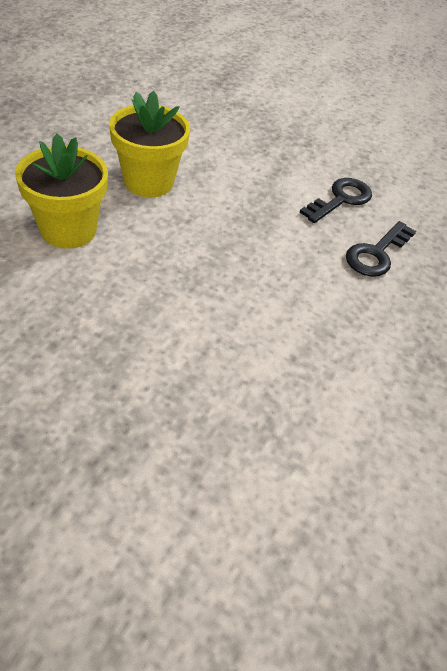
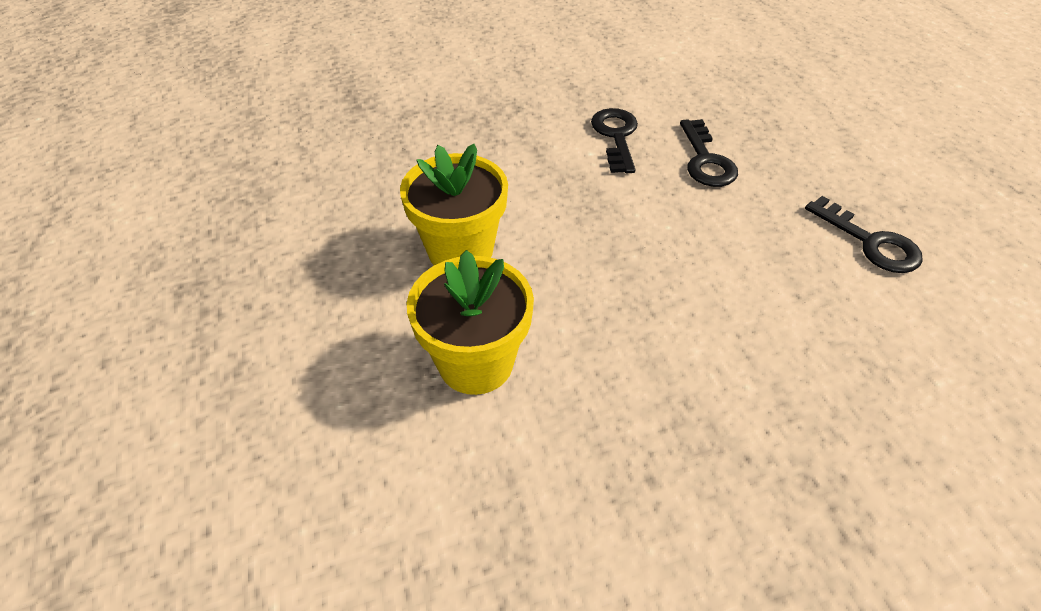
camera: 40 degrees left, 0 degrees up
(404, 381) = (870, 242): none -> black key

